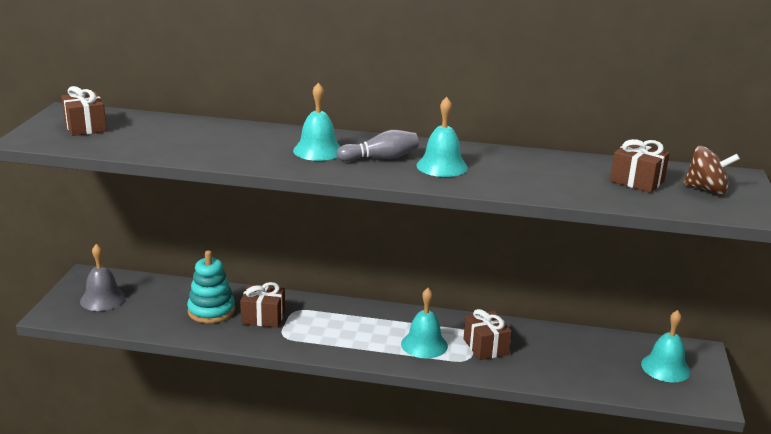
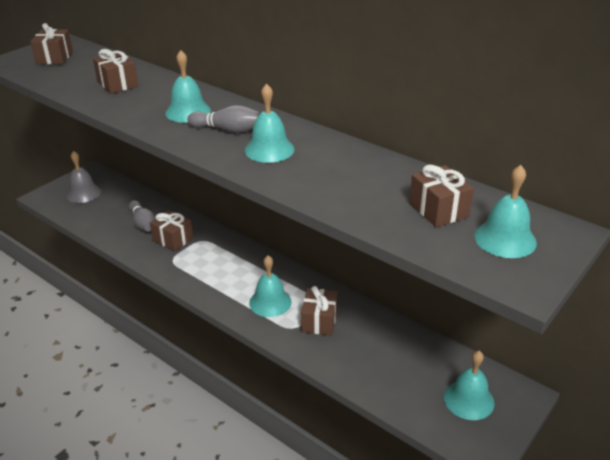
camera: 30 degrees right, 10 degrees up
(203, 139) = (118, 84): none -> brown gift
(211, 311) = (143, 223): turquoise stacking toy -> grey bowling pin
(706, 189) = (505, 239): brown spinning top -> turquoise bell

